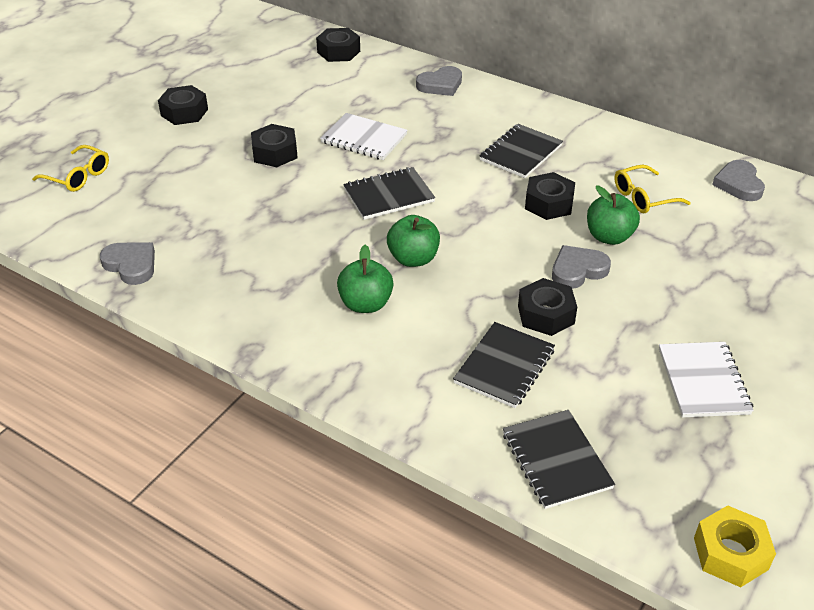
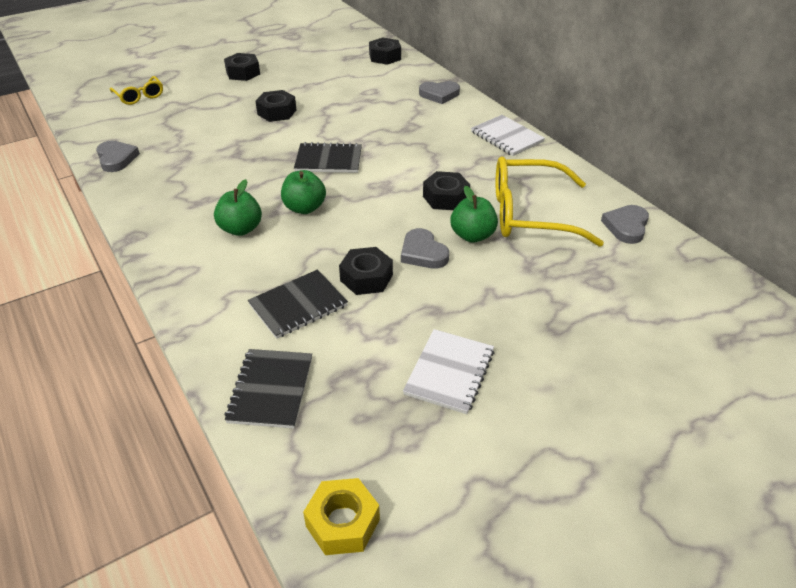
camera: 25 degrees right, 0 degrees up
(364, 139) = (347, 118): white notebook -> white notebook (506, 137)
(521, 153) = (457, 156): black notebook -> none
(577, 270) = (423, 253): grey heart -> grey heart turned 120 degrees counterclockwise
(643, 197) = (529, 214): yellow glasses -> yellow glasses, size x1.95

